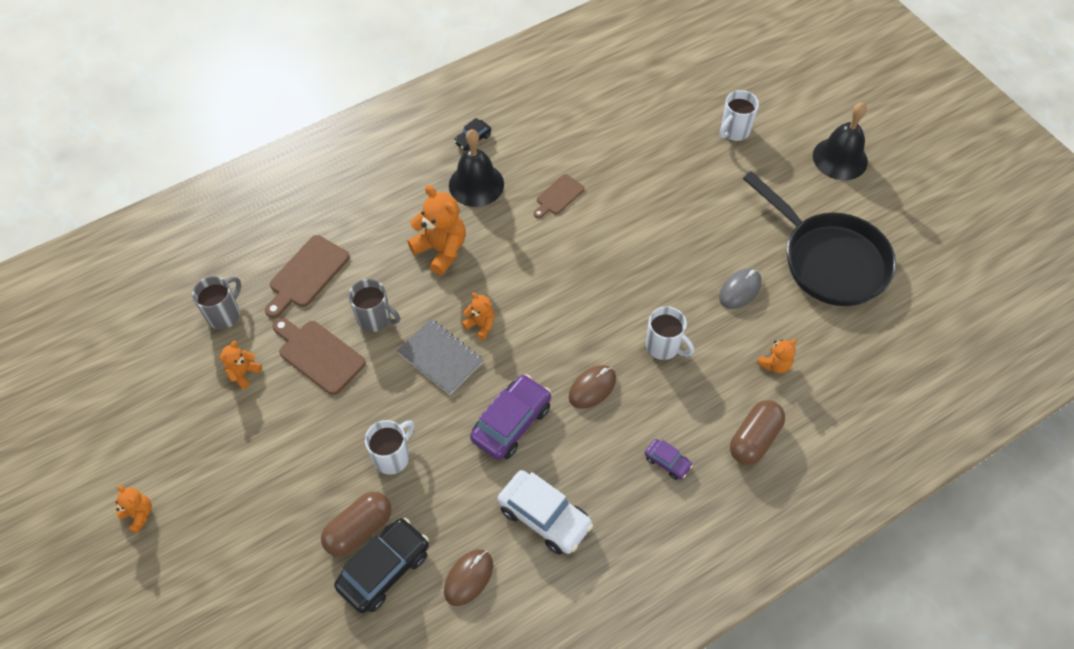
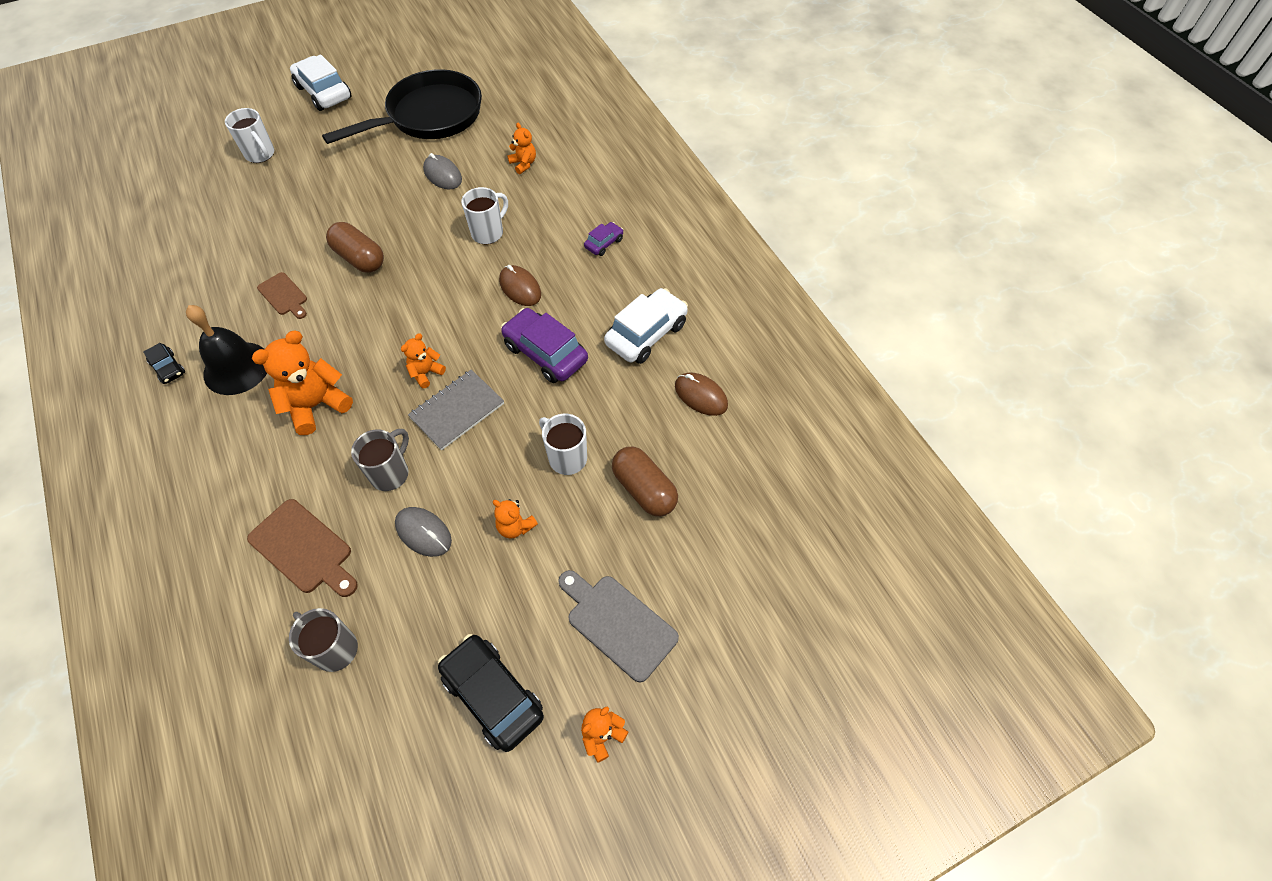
camera: 85 degrees left, 0 degrees up
(230, 518) = (618, 623): none -> grey cutting board
(243, 373) = (429, 619): orange teddy bear -> orange teddy bear (515, 526)
(319, 355) = (423, 533): brown cutting board -> grey mouse
(384, 569) = (688, 466): black car -> black car (493, 695)
(754, 439) = (591, 186): brown capsule -> brown capsule (359, 258)
(840, 158) = (324, 92): black bell -> white car

